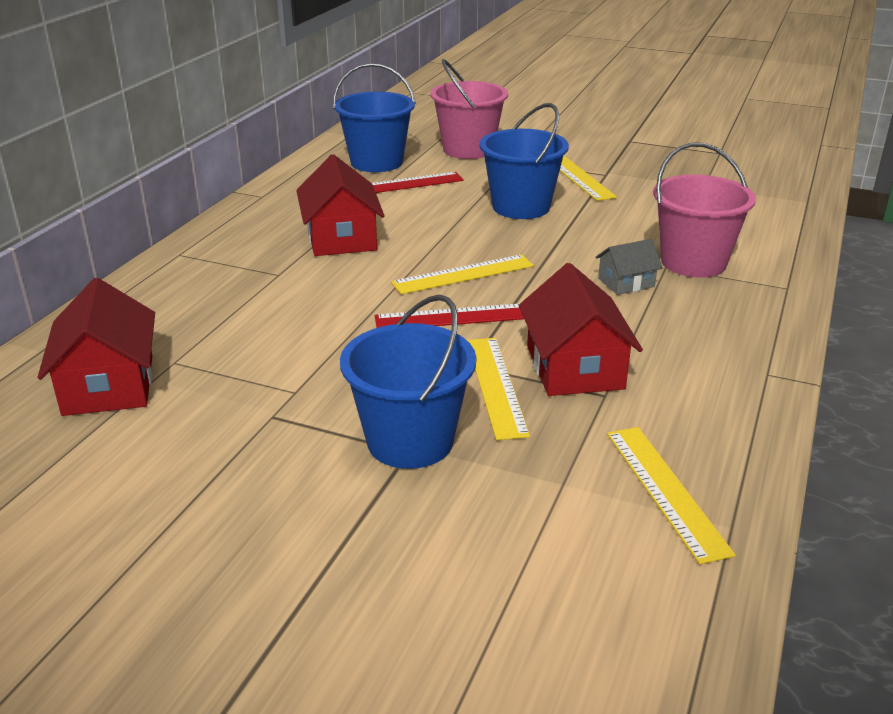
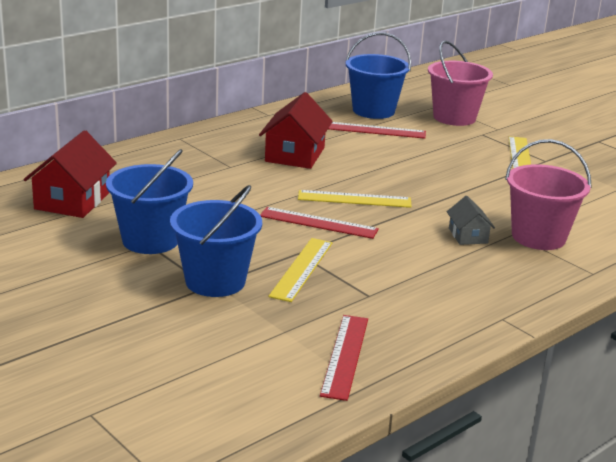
camera: 25 degrees right, 5 degrees down
(521, 207) = (448, 167): blue bucket -> blue bucket (150, 240)
(575, 367) = (367, 274): red house -> none
(626, 282) = (468, 236): grey house -> grey house turned 75 degrees clockwise
(666, 490) = (345, 356): yellow ruler -> red ruler

